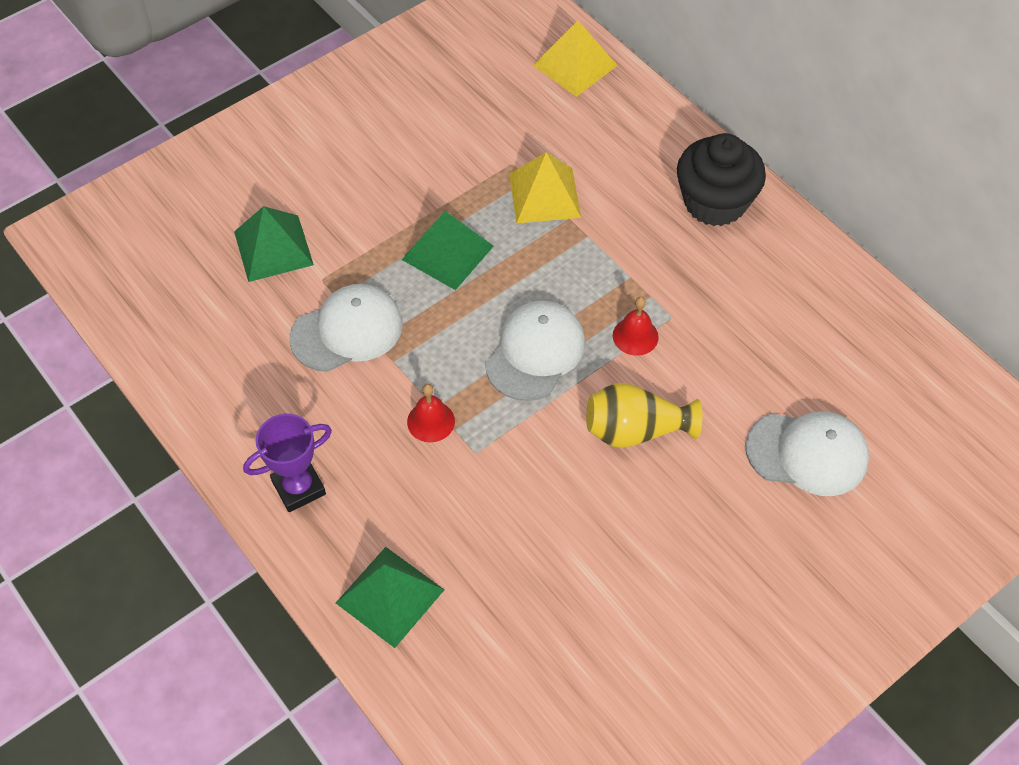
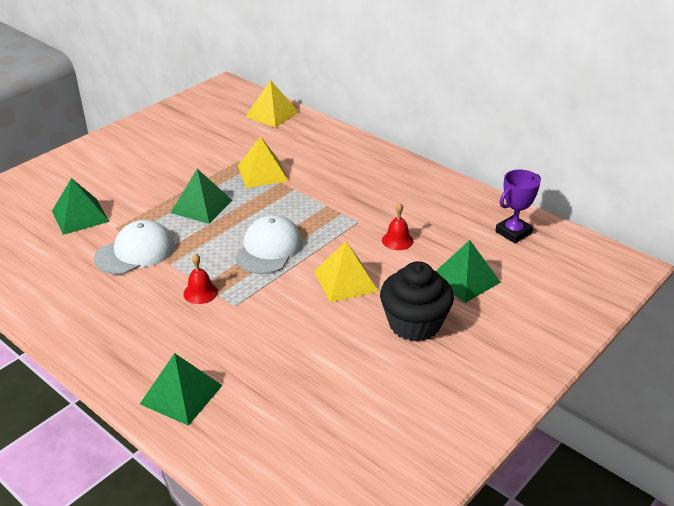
camera: 10 degrees left, 20 degrees down
(298, 487) = (106, 340): purple trophy -> purple trophy (513, 232)
(635, 336) = (335, 233): red bell -> red bell (397, 240)
(635, 430) = (345, 281): yellow vase -> yellow pyramid
(715, 202) = (373, 166): black cupcake -> black cupcake (414, 324)
(807, 453) = (464, 279): white cap -> green pyramid

